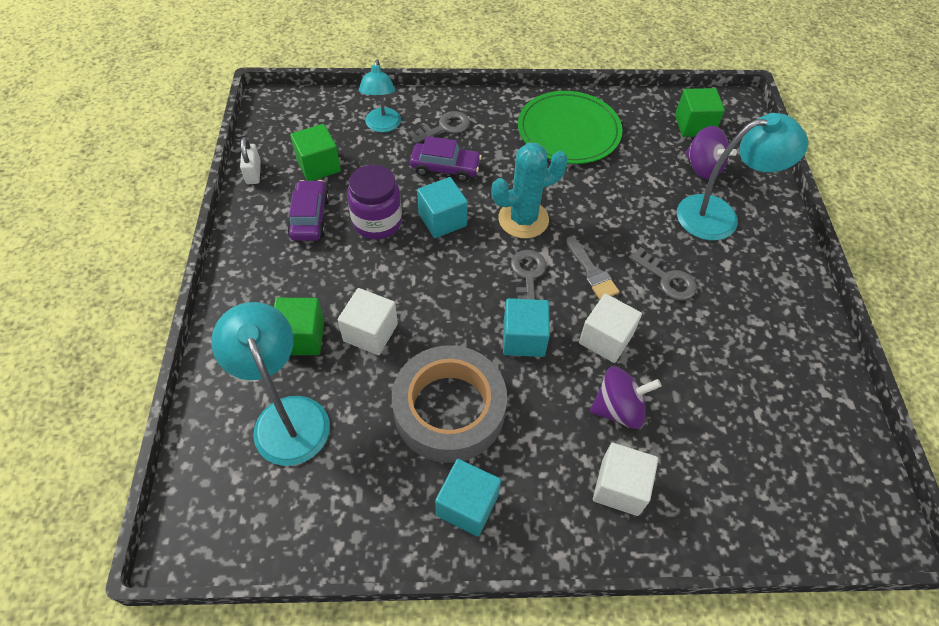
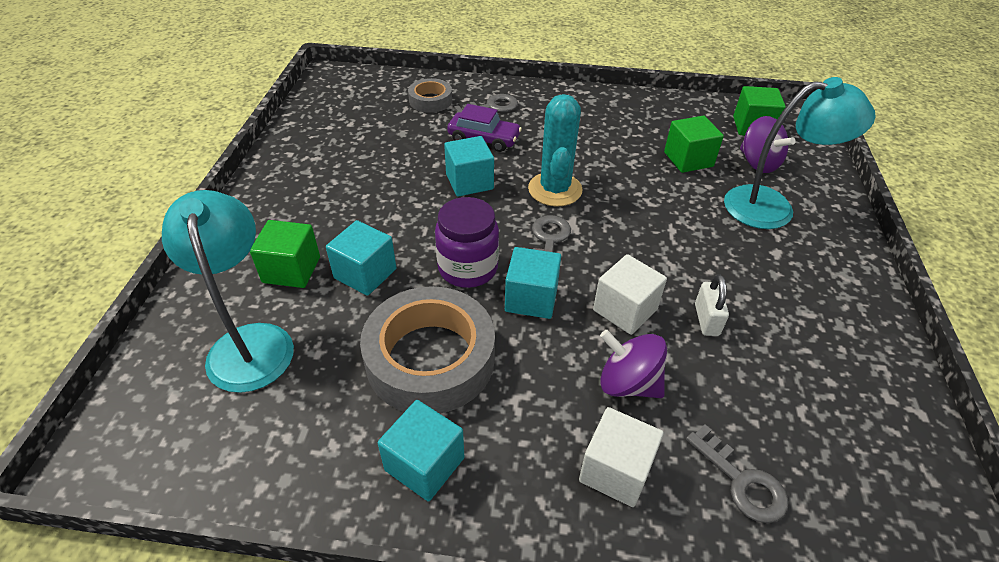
camera: 10 degrees right, 10 degrees down
(253, 173) = (293, 126): white padlock -> white padlock (706, 320)
(310, 217) = (336, 167): purple car -> none
(318, 165) = (358, 126): green cube -> green cube (688, 159)
(370, 332) = (365, 273): white cube -> turquoise cube
(377, 222) = (402, 177): purple jar -> purple jar (468, 268)
(382, 126) = (430, 100): turquoise lamp -> grey tape
(523, 219) = (555, 189): turquoise cactus -> turquoise cactus turned 75 degrees counterclockwise
(568, 131) = (618, 120): green plate -> none
(591, 272) = (620, 244): grey brush -> none
(618, 409) = (628, 383): purple spinning top -> purple spinning top turned 150 degrees counterclockwise
(667, 279) = (705, 259): grey key -> grey key (741, 482)

